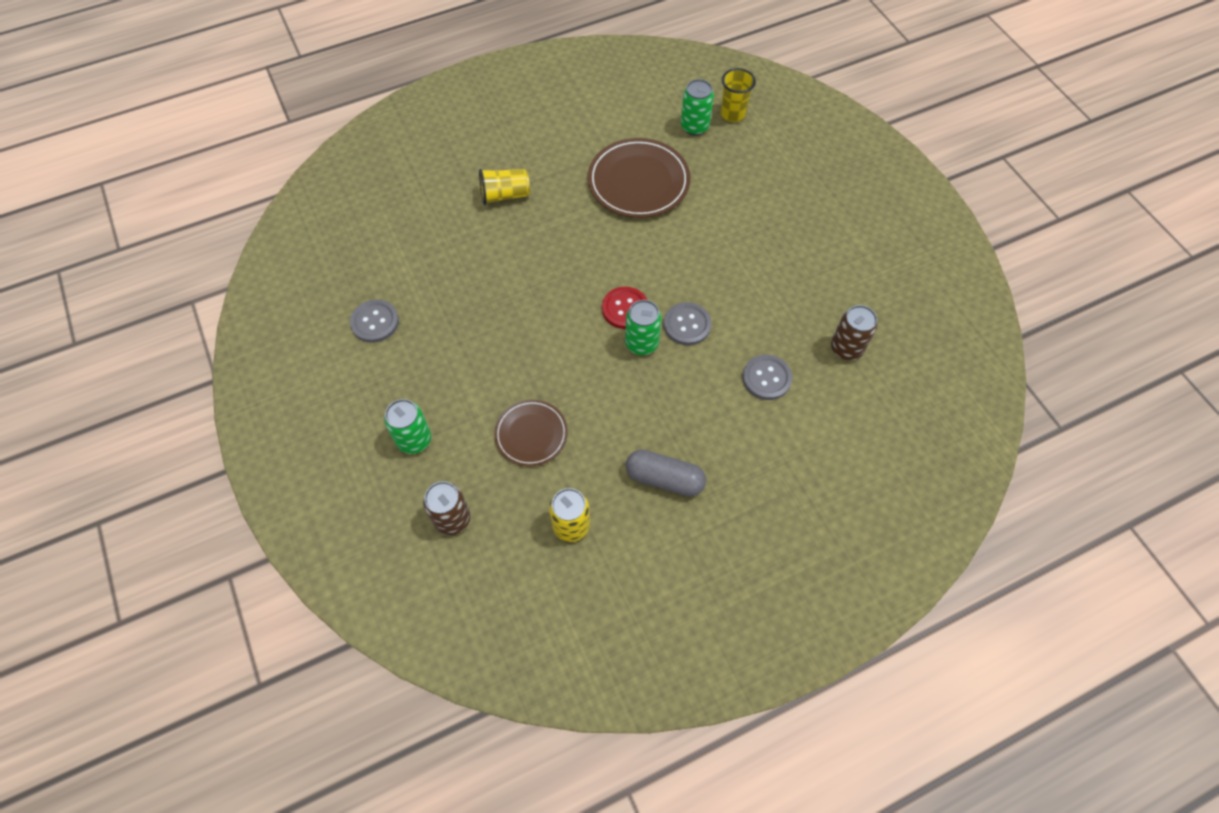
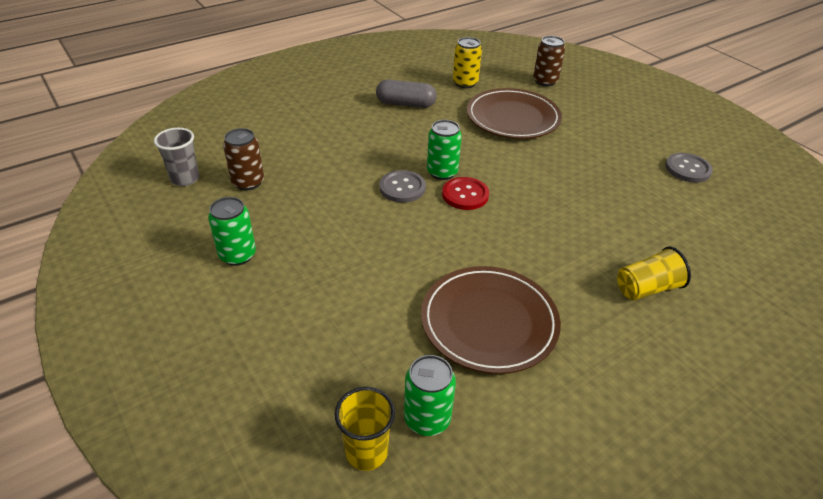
camera: 170 degrees right, 20 degrees down
(414, 440) = (597, 110): green can -> green can (237, 255)
(531, 434) = (513, 117): brown plate -> brown plate, size x1.64
(766, 378) = (326, 158): grey button -> none
(913, 360) = (185, 179): none -> grey cup

